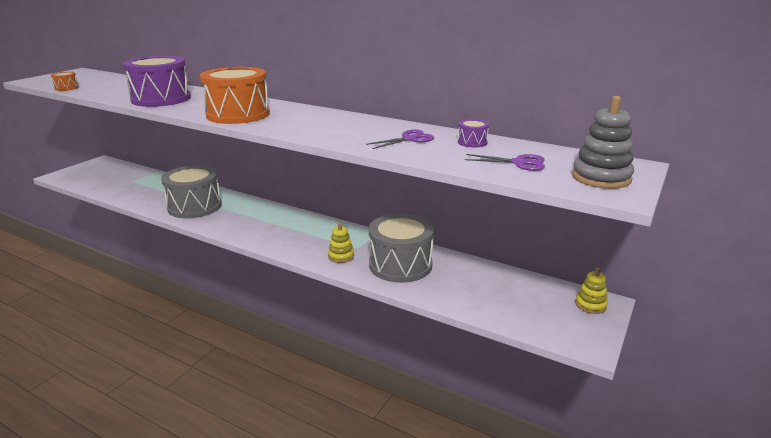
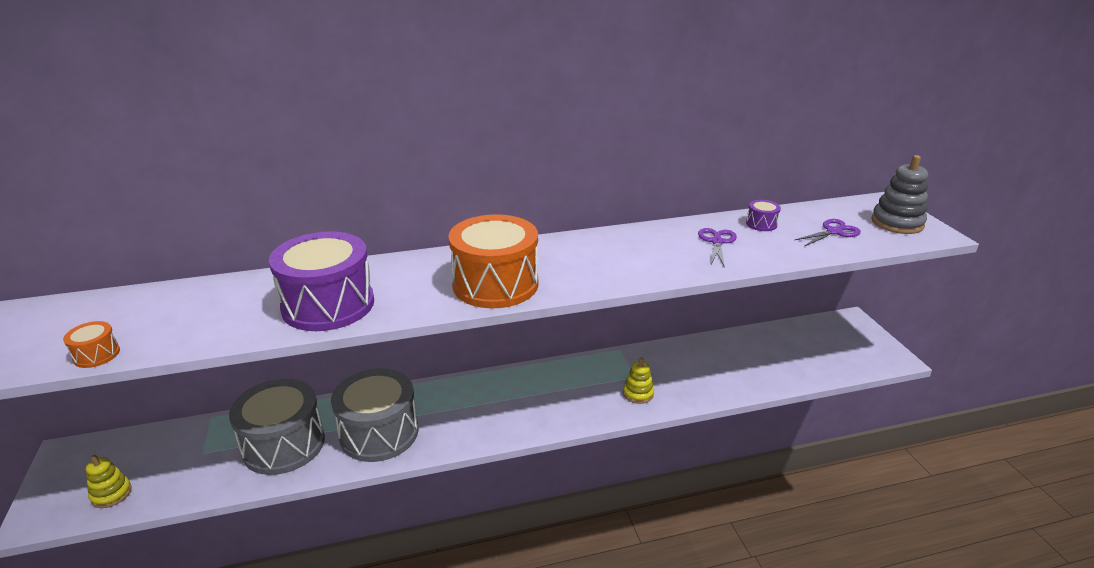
camera: 45 degrees left, 5 degrees up
(400, 265) = (694, 371): grey drum -> grey drum (283, 444)
(590, 305) = (848, 327): yellow stacking toy -> yellow stacking toy (111, 494)

